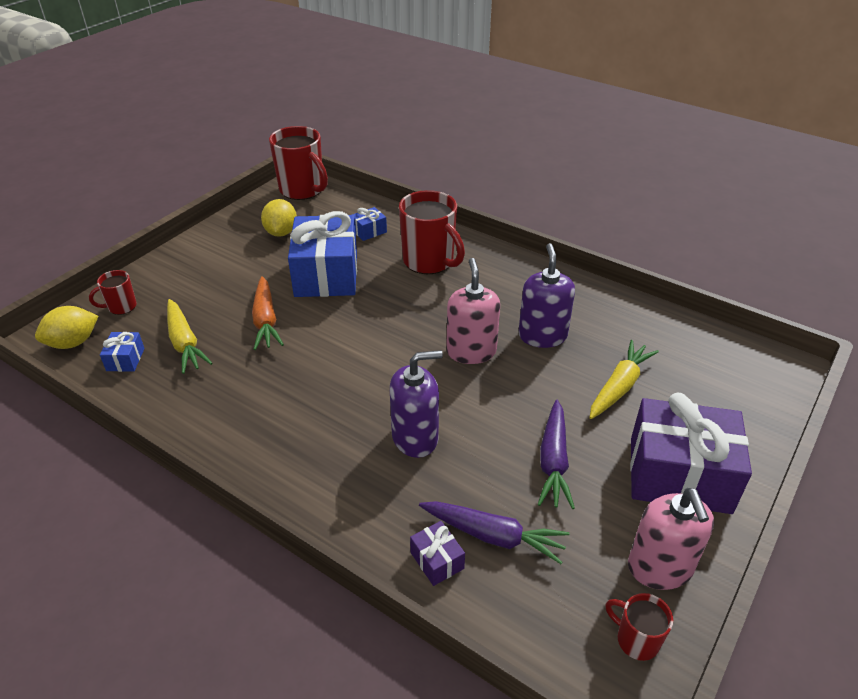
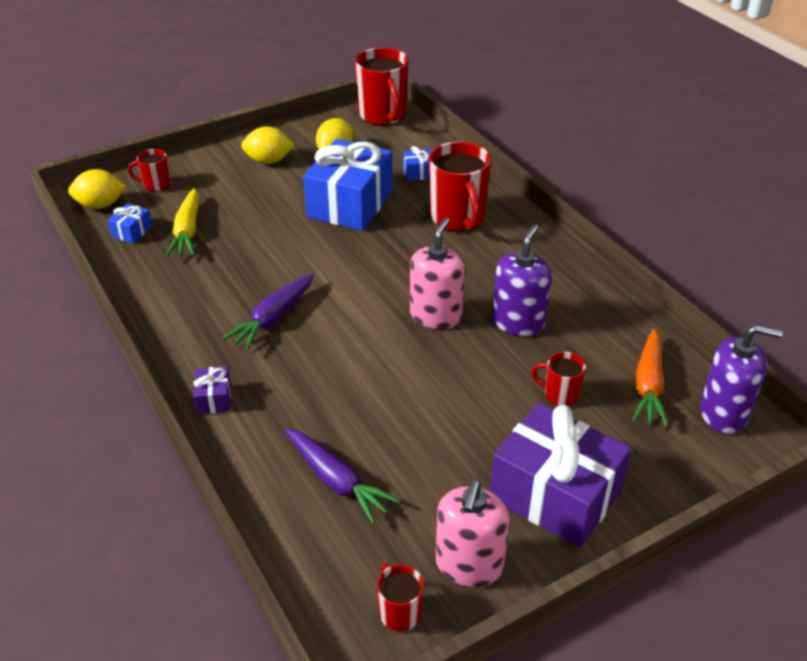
camera: 25 degrees right, 0 degrees up
(222, 255) = (269, 161): none -> yellow lemon
(265, 320) = (267, 231): orange carrot -> orange carrot (648, 385)
(415, 437) = (328, 375): purple soap dispenser -> purple soap dispenser (723, 413)
(437, 560) = (274, 482): purple gift -> purple gift (214, 399)
(553, 461) = (440, 439): purple carrot -> purple carrot (273, 318)
(619, 386) = (560, 395): yellow carrot -> red mug

